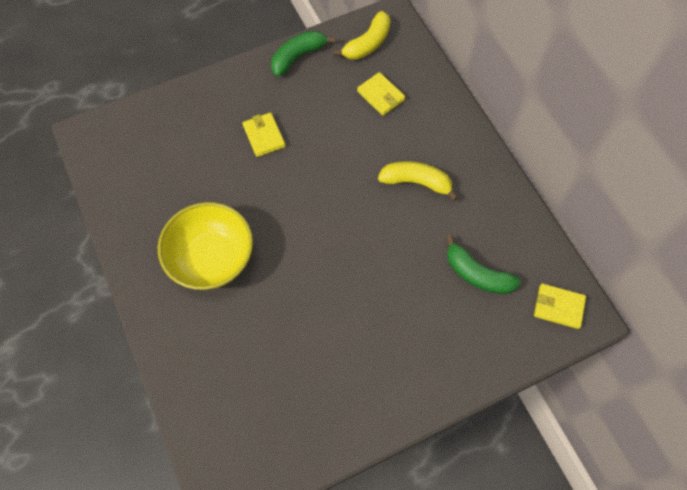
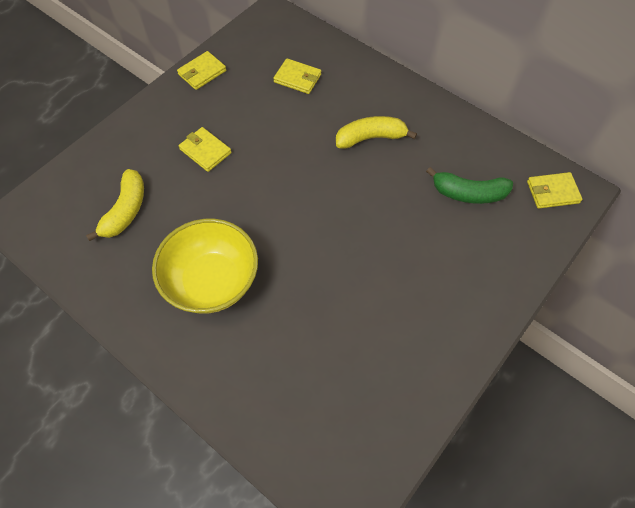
camera: 25 degrees left, 5 degrees down
(298, 57) = (202, 72): green banana -> yellow wallet
(367, 44) = (261, 40): yellow banana -> yellow banana (125, 210)

